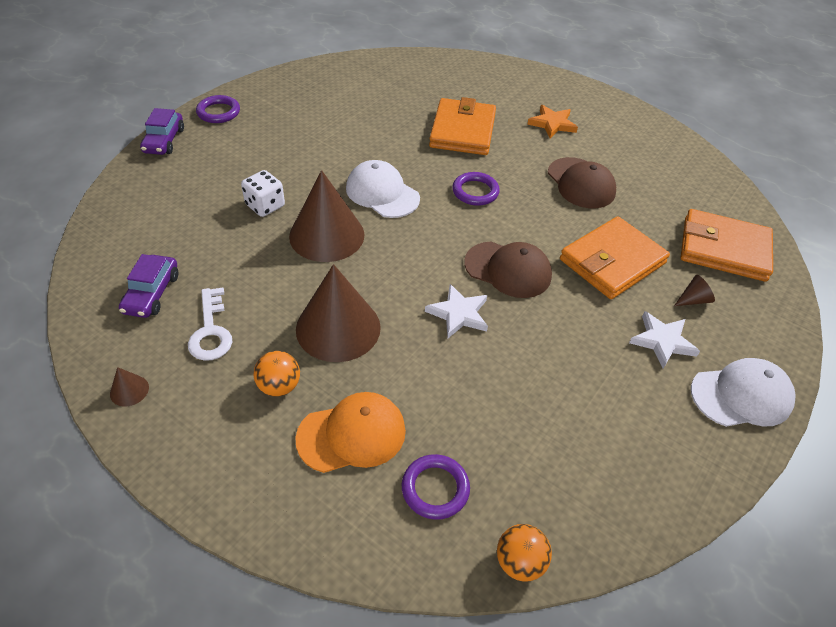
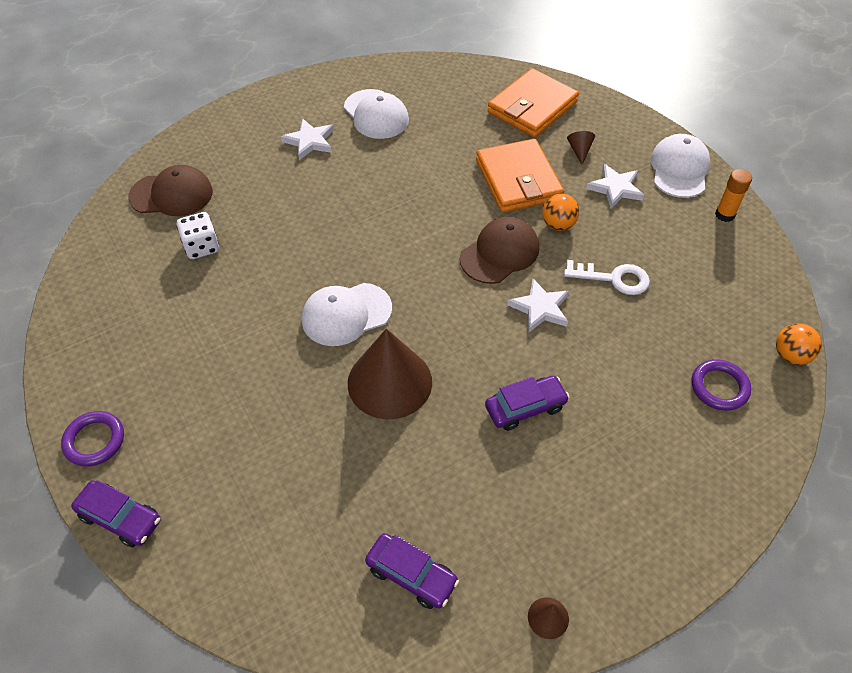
camera: 65 degrees left, 5 degrees up
(211, 331) = (490, 523): white key -> white key (613, 278)
(265, 206) = (313, 429): white dice -> white dice (202, 247)
(279, 386) = (582, 475): orange ball -> orange ball (558, 224)
(338, 328) = (525, 407): brown cone -> purple car
(352, 434) = (652, 431): orange cap -> none
(462, 131) = (280, 214): orange wallet -> none
(475, 192) = (382, 238): purple ring -> none
(552, 124) = (310, 141): orange star -> white star
(581, 183) = (409, 158): brown cap -> brown cap (172, 194)
(616, 150) = (376, 114): none -> white cap
(702, 455) = (724, 215): none -> orange glue stick

